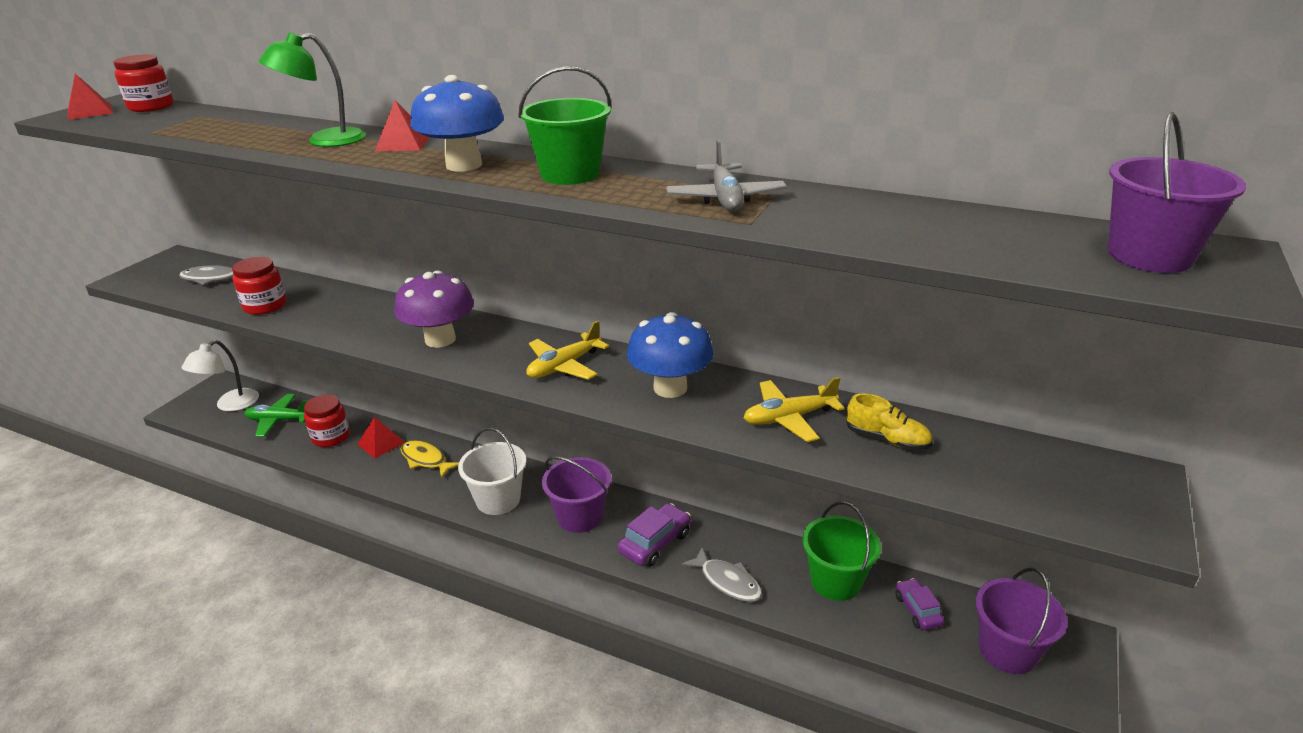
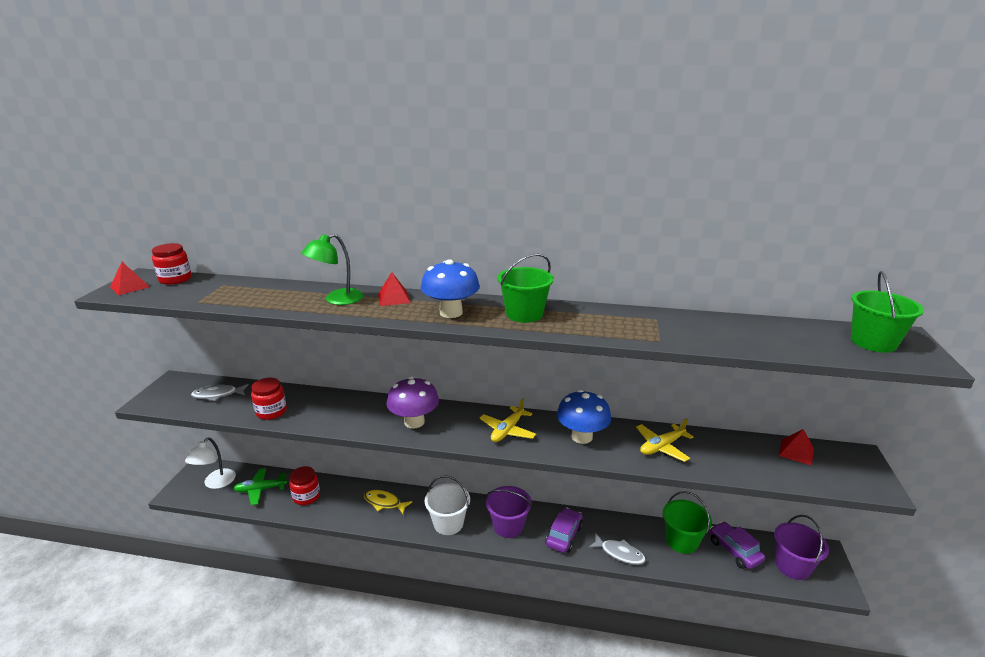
camera: 15 degrees left, 5 degrees down
(381, 443) = (346, 495): red pyramid -> red pyramid (796, 452)
(725, 199) = (631, 324): grey plane -> none
(887, 439) = (722, 453): yellow shoe -> none
(917, 610) = (734, 550): purple car -> purple car, size x1.53
(1149, 256) = (873, 342): purple bucket -> green bucket

